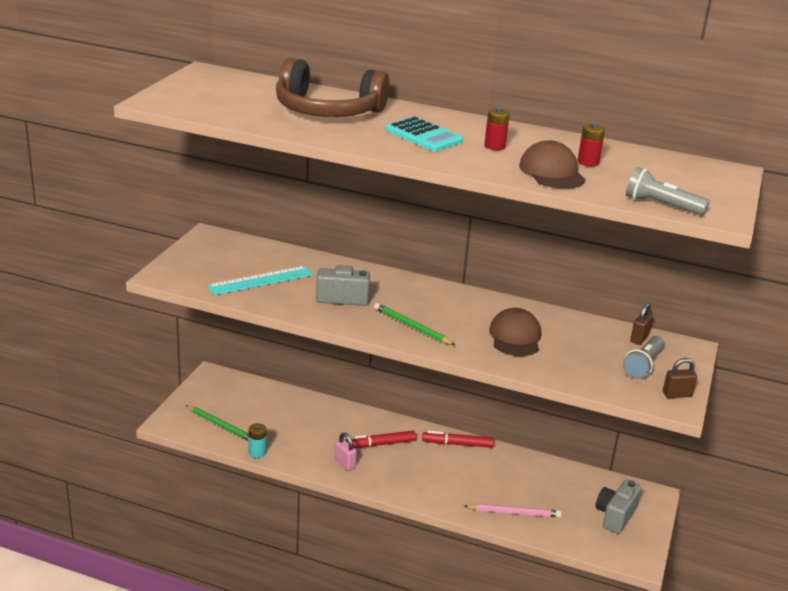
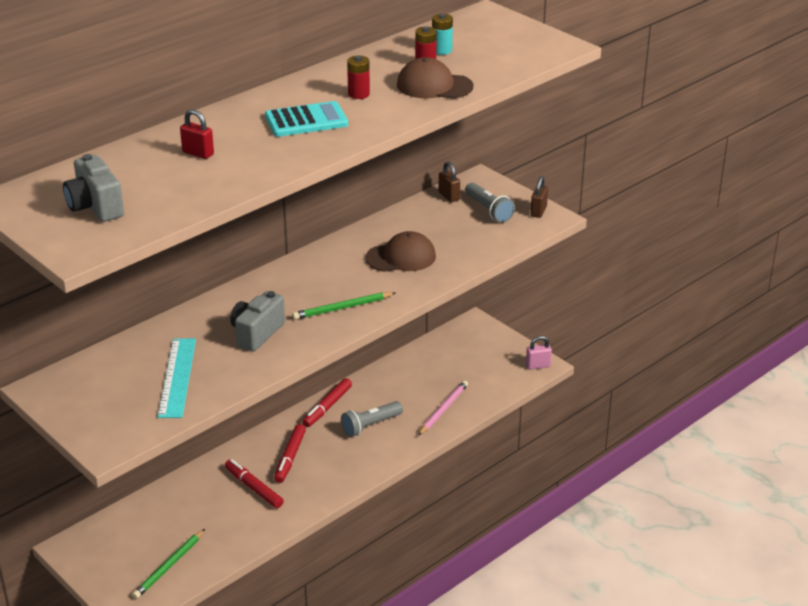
camera: 60 degrees left, 5 degrees up
(220, 425) = (169, 566): green pencil -> green pencil turned 150 degrees clockwise
(257, 452) = (238, 551): turquoise battery -> turquoise battery (441, 50)
(327, 110) = (198, 153): brown headphones -> red padlock
(331, 437) = (253, 488): none -> red marker
(344, 463) = (301, 492): pink padlock -> pink padlock (538, 366)
(515, 337) = (401, 257): brown cap -> brown cap turned 135 degrees clockwise
(615, 516) = (484, 355): grey camera -> grey camera (95, 207)
(661, 205) = (529, 62): grey flashlight -> grey flashlight (370, 425)

